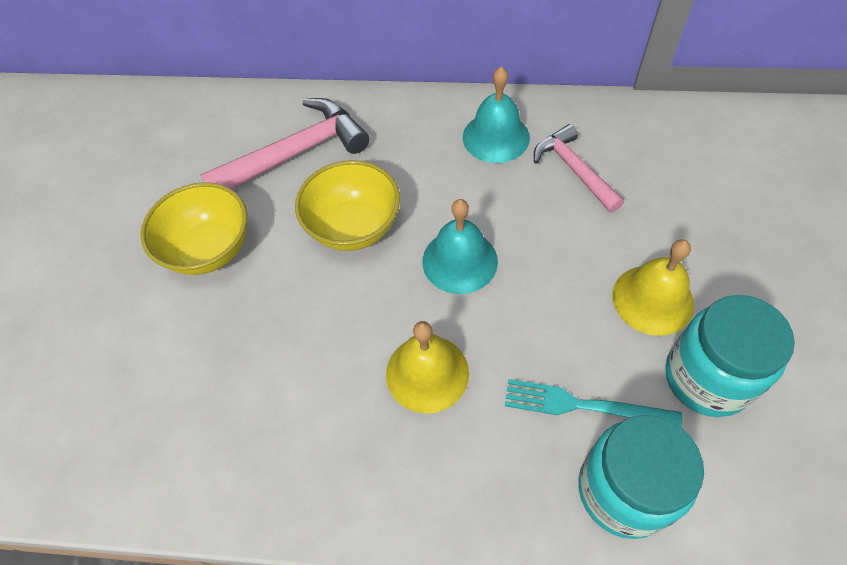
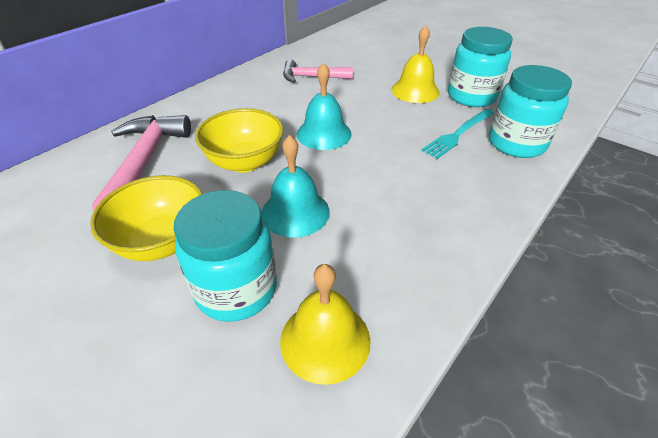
camera: 60 degrees left, 15 degrees down
(191, 341) = (236, 289): none -> turquoise jar
(427, 373) = (389, 177): yellow bell -> yellow bell (325, 340)
(496, 137) = (256, 88): turquoise bell -> turquoise bell (295, 212)

